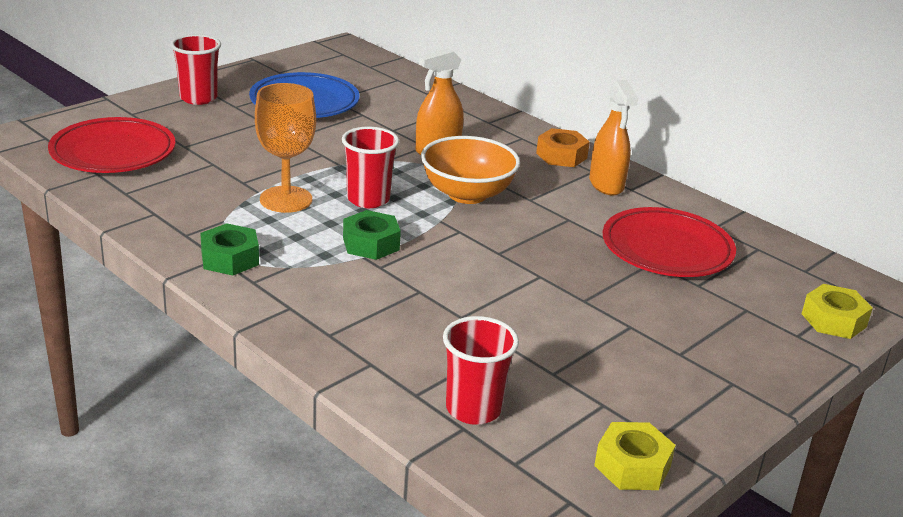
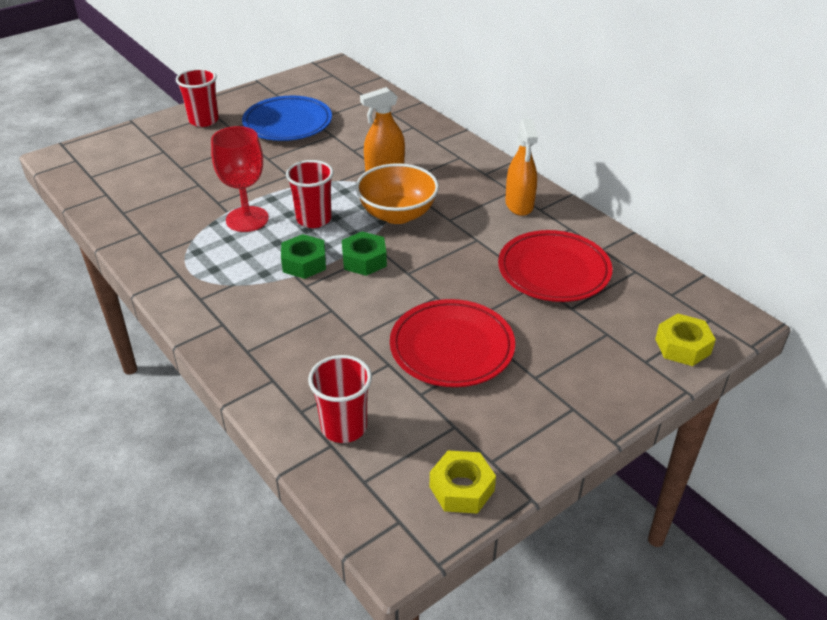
camera: 10 degrees right, 10 degrees up
(113, 152) = (123, 174): red plate -> red plate (452, 348)
(230, 258) = (187, 276): green nut -> green nut (364, 260)
(286, 199) = (247, 219): orange goblet -> red goblet
(561, 156) = (488, 175): orange nut -> none

